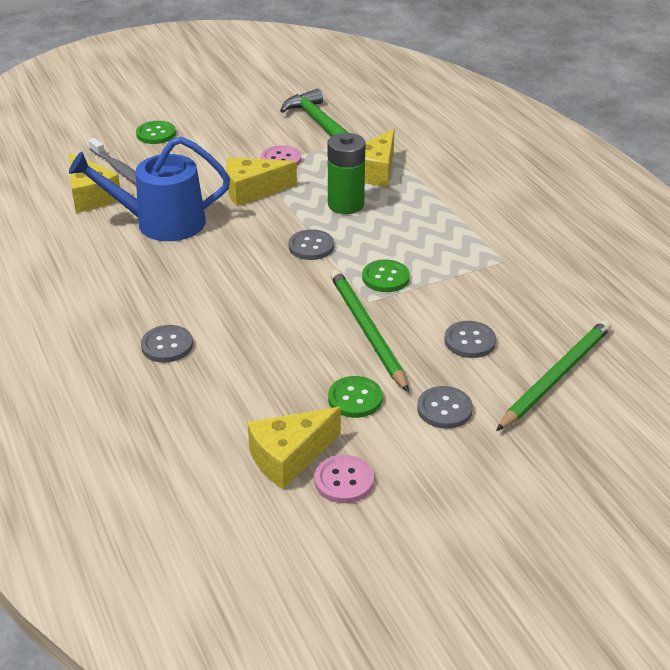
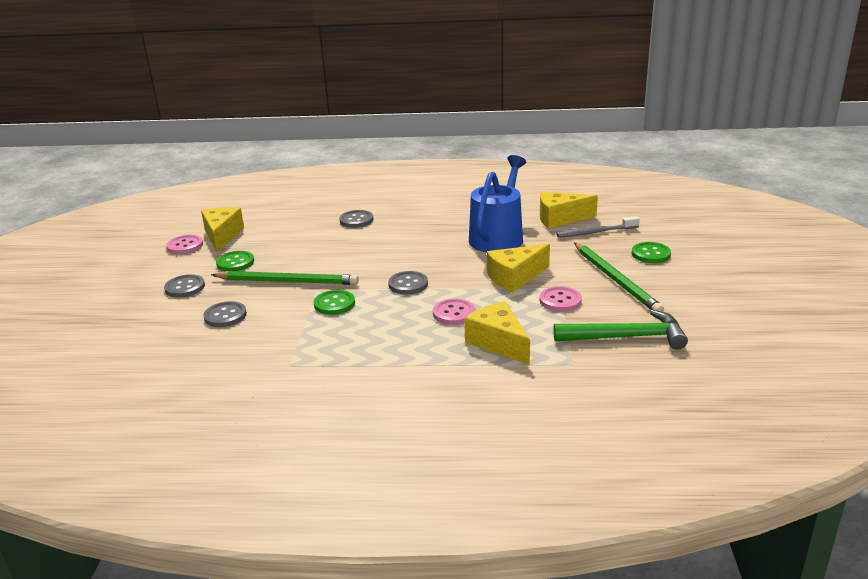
camera: 120 degrees right, 10 degrees down
(252, 191) = (515, 277): yellow cheese -> yellow cheese turned 135 degrees counterclockwise
(346, 204) = (454, 313): green battery -> pink button
(556, 376) = (146, 337): green pencil -> green pencil (616, 280)

